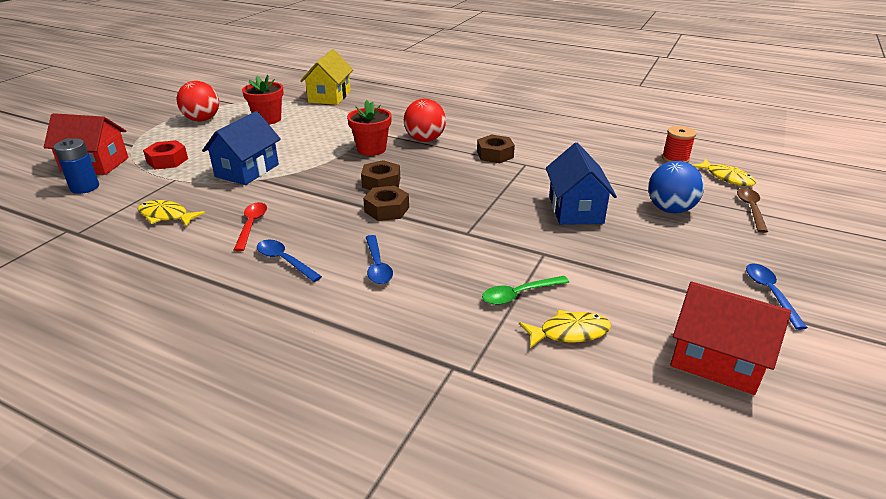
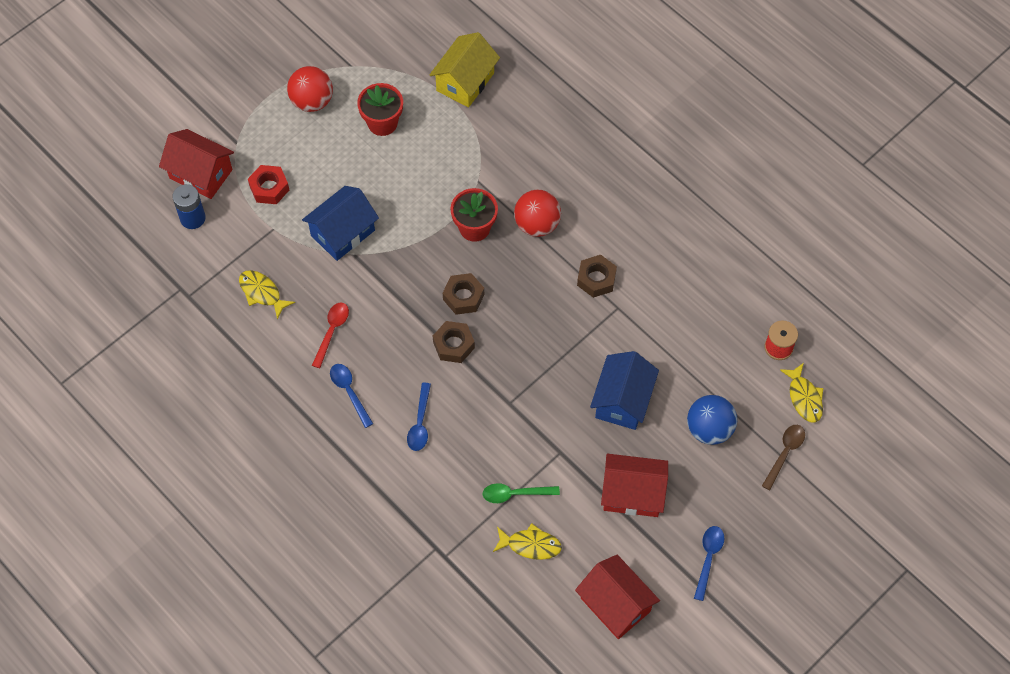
camera: 20 degrees right, 30 degrees up
(643, 265) = (632, 494): none -> red house

